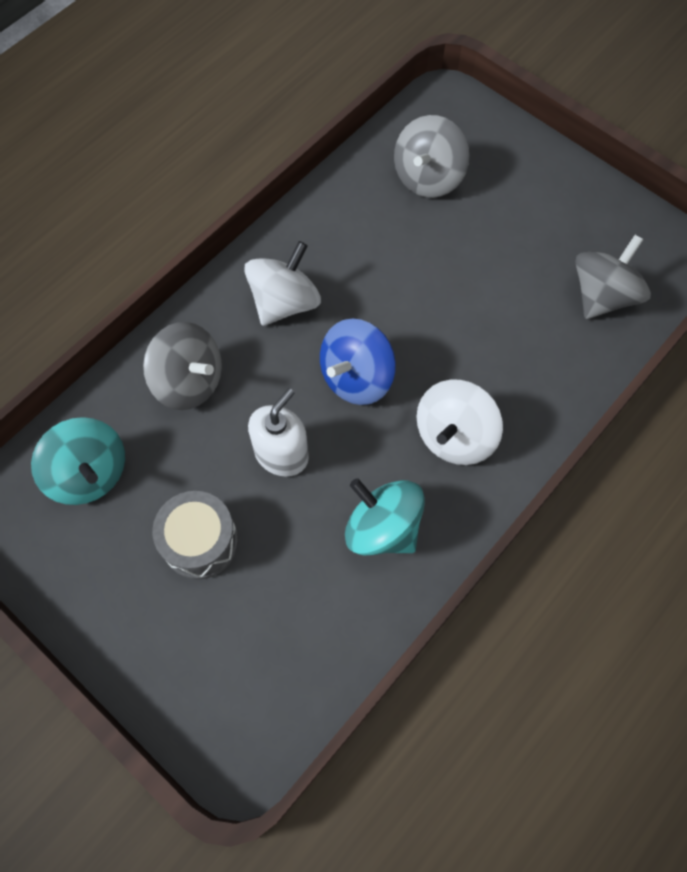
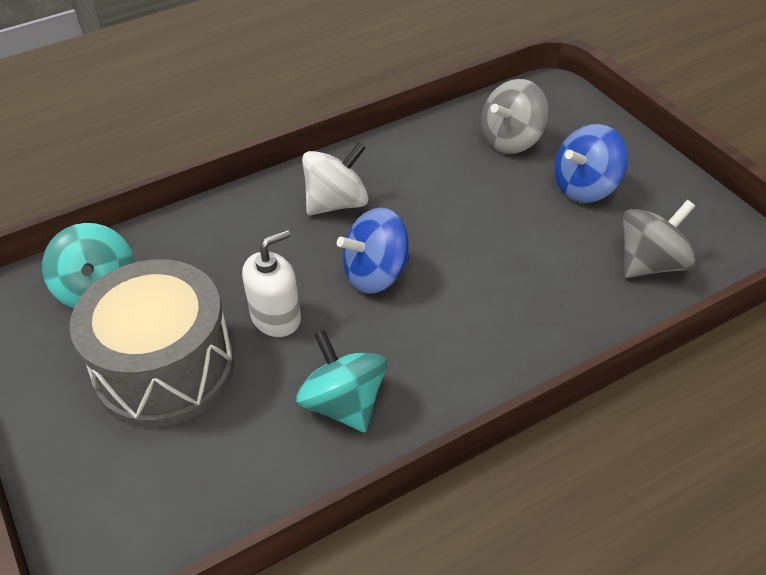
camera: 20 degrees right, 20 degrees down
(189, 381) = (222, 242): grey spinning top -> none
(200, 541) = (165, 369): grey drum -> grey drum, size x1.79
(454, 436) = (451, 344): white spinning top -> none
(517, 220) = (585, 187): none -> blue spinning top

